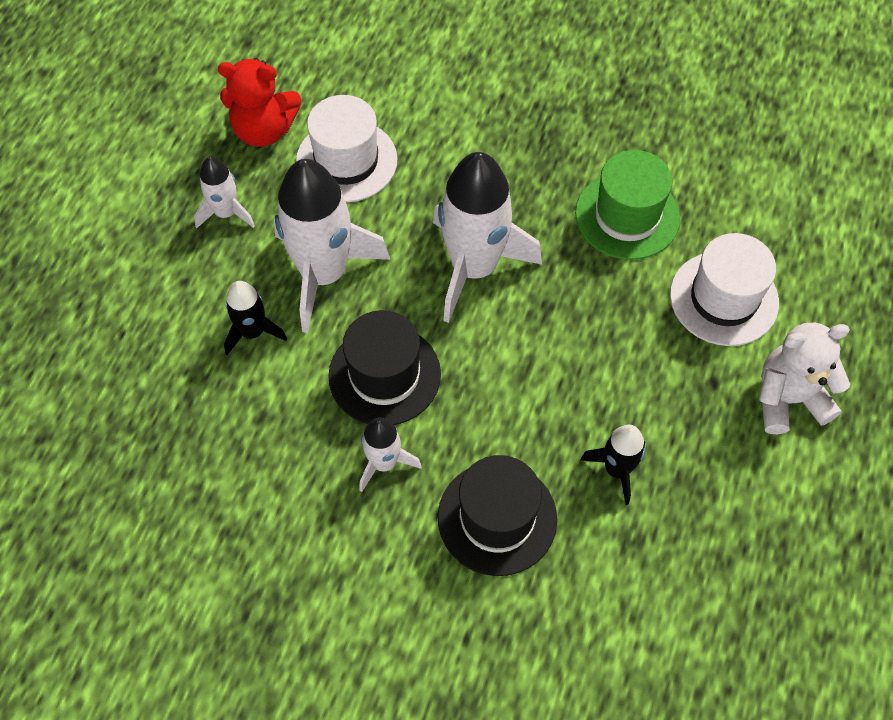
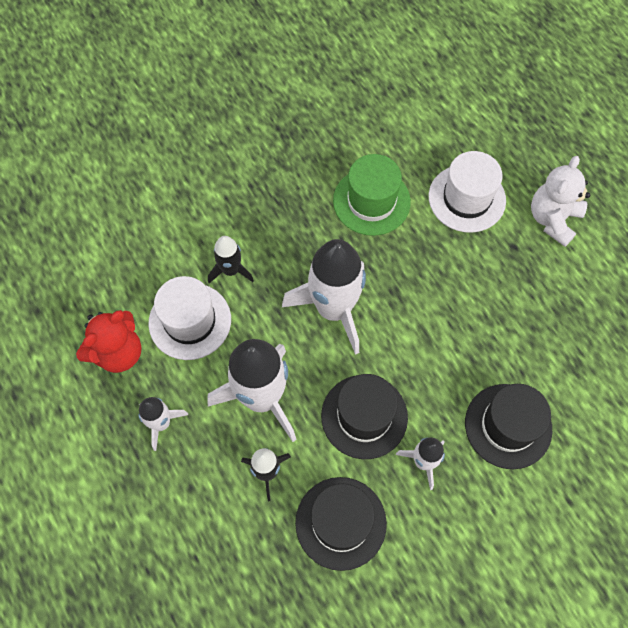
camera: 50 degrees left, 5 degrees up
(256, 432) = (340, 523): none -> black hat
(617, 469) = (527, 338): black rocket -> black rocket (231, 270)

